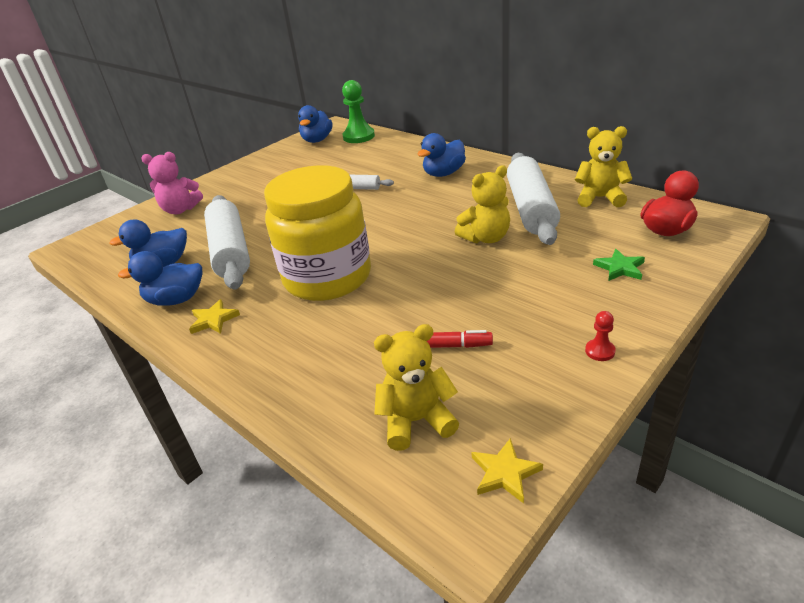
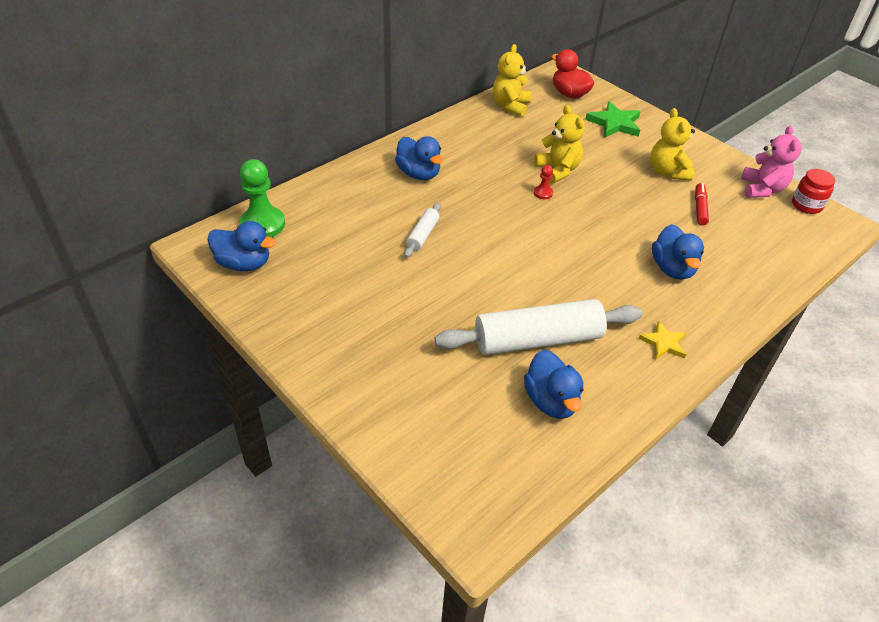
camera: 90 degrees left, 10 degrees up
(176, 300) = (627, 377): blue duck -> blue duck (672, 269)
(180, 210) = (406, 403): pink teddy bear -> pink teddy bear (761, 189)
(327, 277) = (603, 265): yellow jar -> none
(416, 421) = (773, 232): yellow teddy bear -> yellow teddy bear (667, 172)
(504, 473) = (806, 205): yellow star -> red jar
(531, 208) = (515, 140): white rolling pin -> none
(600, 351) = (704, 152): red pawn -> red pawn (543, 193)
(620, 268) = (614, 123): green star -> green star, size x1.59

